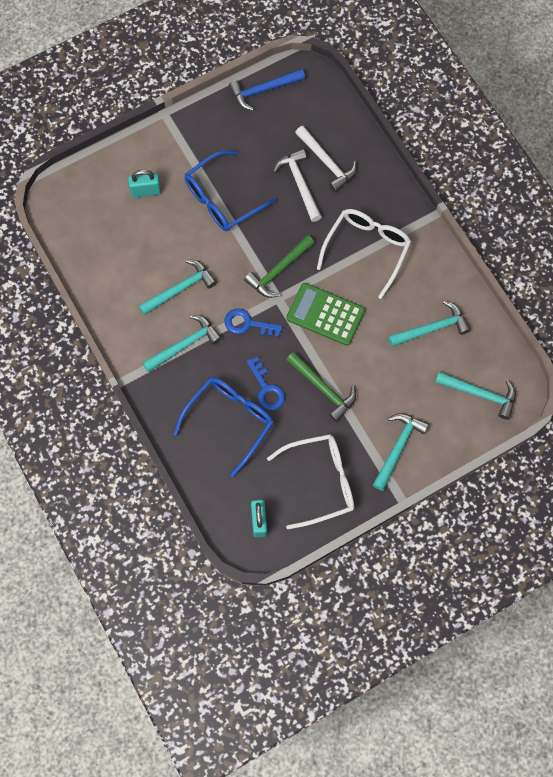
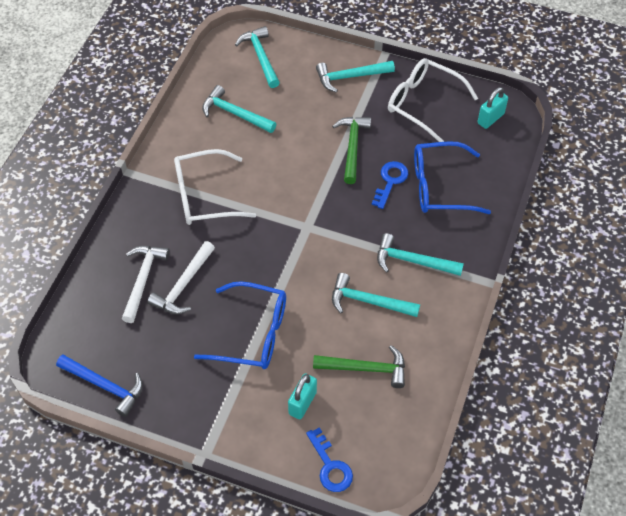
camera: 130 degrees left, 15 degrees down
(146, 191) = (302, 403): turquoise padlock -> turquoise padlock turned 75 degrees clockwise
(247, 324) = (350, 231): blue key -> blue key (330, 466)
(279, 271) = (282, 243): green hammer -> green hammer (365, 368)
(325, 314) = (289, 186): green calculator -> none

